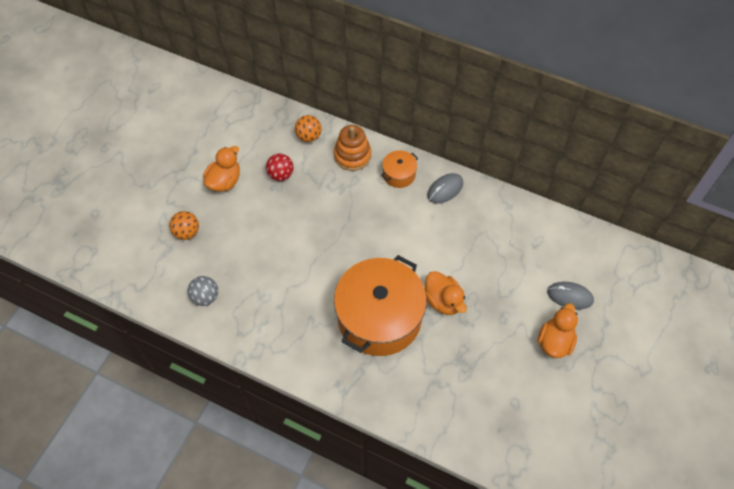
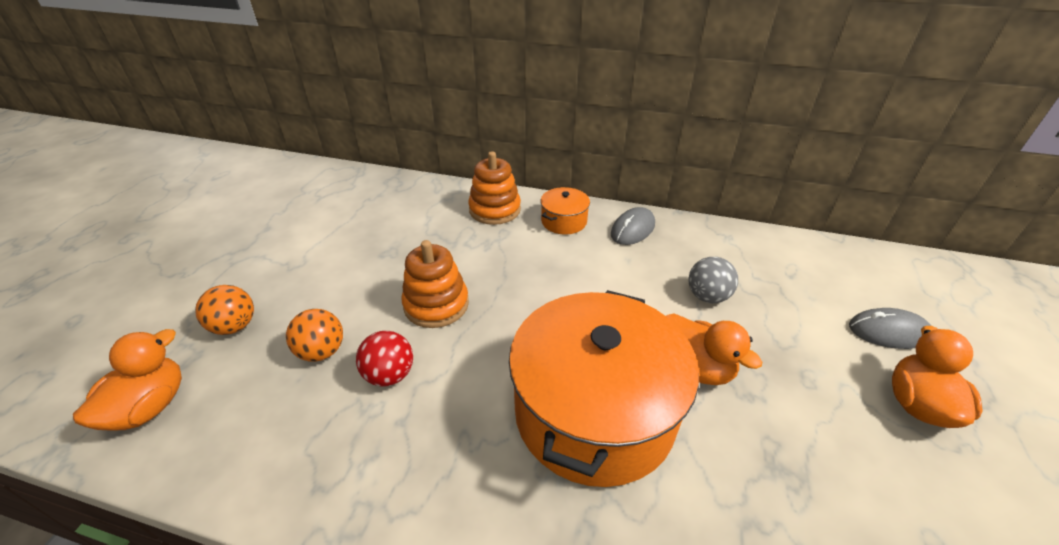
camera: 10 degrees left, 20 degrees down
(205, 297) = (252, 426): grey ball -> grey ball (707, 296)
(224, 181) = (308, 255): orange duck -> orange duck (149, 407)
(281, 175) = (395, 239): red ball -> red ball (390, 375)
(303, 234) = (436, 304): none -> orange stacking toy
(309, 136) = (432, 198): orange ball -> orange ball (322, 351)

